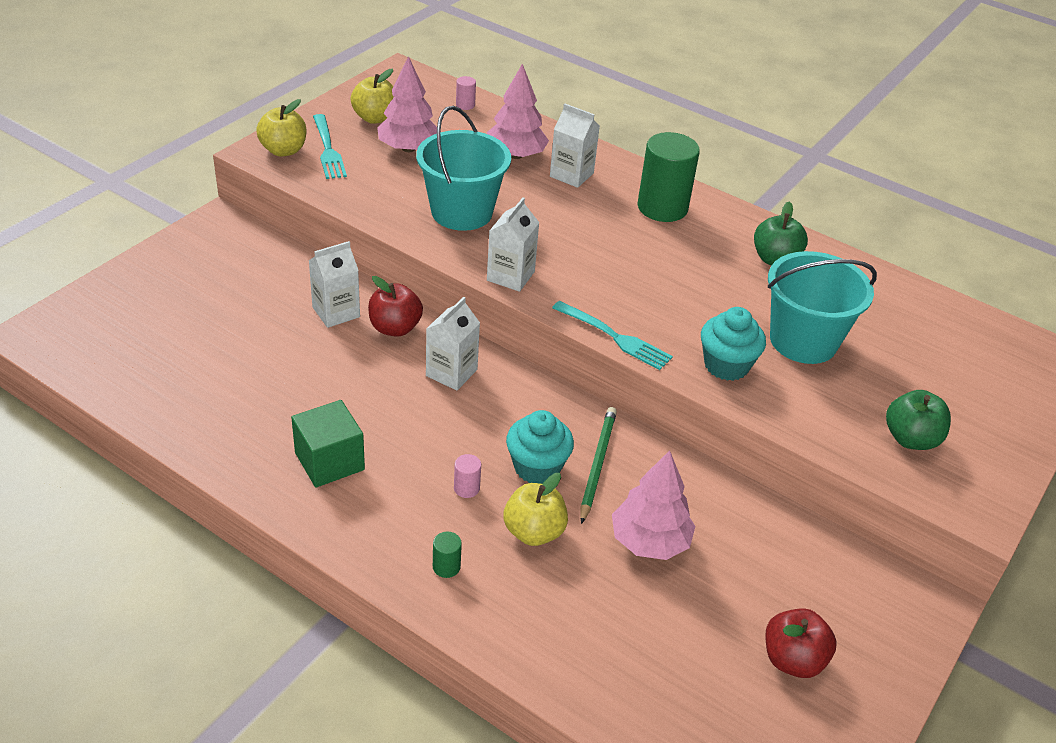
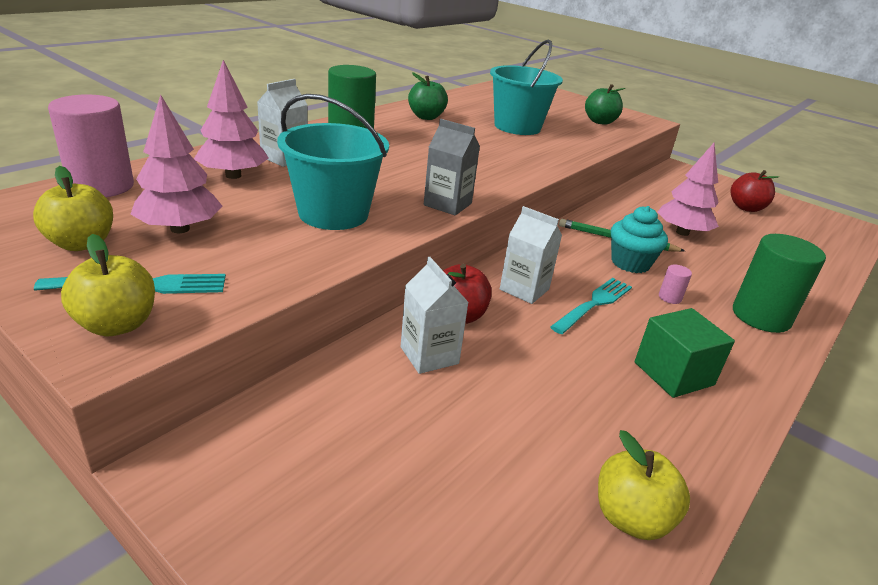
camera: 85 degrees left, 10 degrees down
(446, 567) = (761, 316): green cylinder -> green cylinder, size x2.41
(465, 105) = (101, 186): pink cylinder -> pink cylinder, size x2.41
(510, 276) = (447, 204): white carton -> grey carton
(534, 532) = (699, 273): yellow apple -> yellow apple (631, 518)
(615, 337) = (528, 177): turquoise fork -> turquoise fork (594, 304)
(726, 365) = (550, 150): turquoise cupcake -> none

